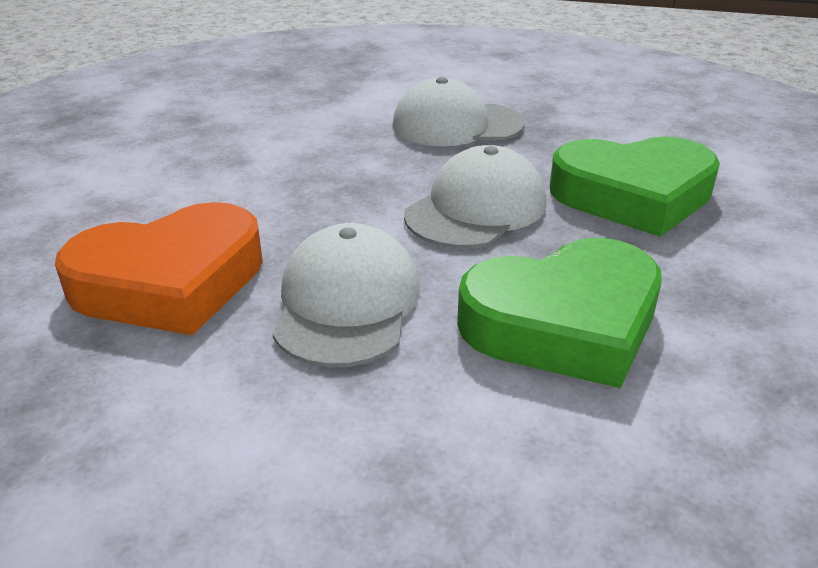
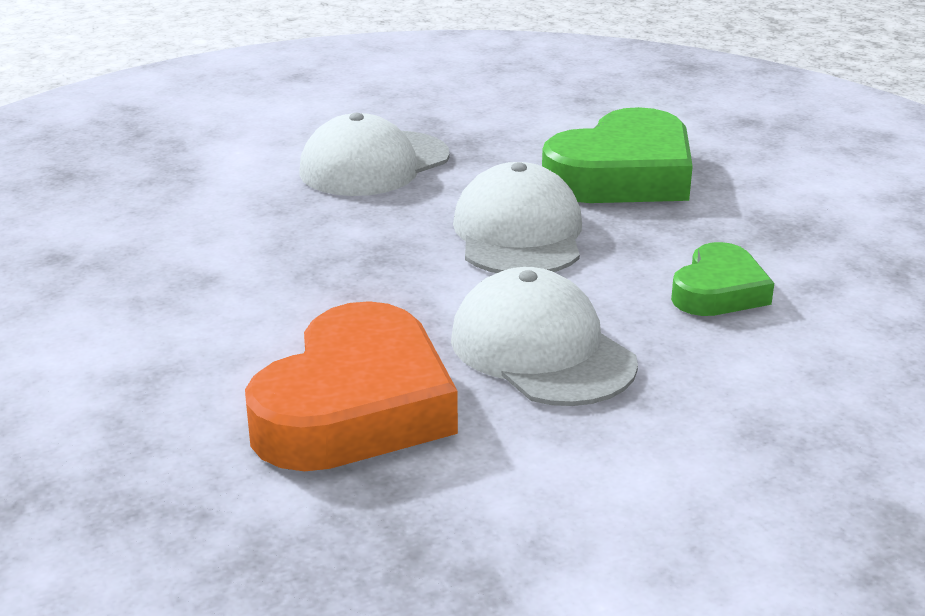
camera: 40 degrees left, 5 degrees down
(564, 323) = (719, 291): green heart -> green heart, size x0.56

